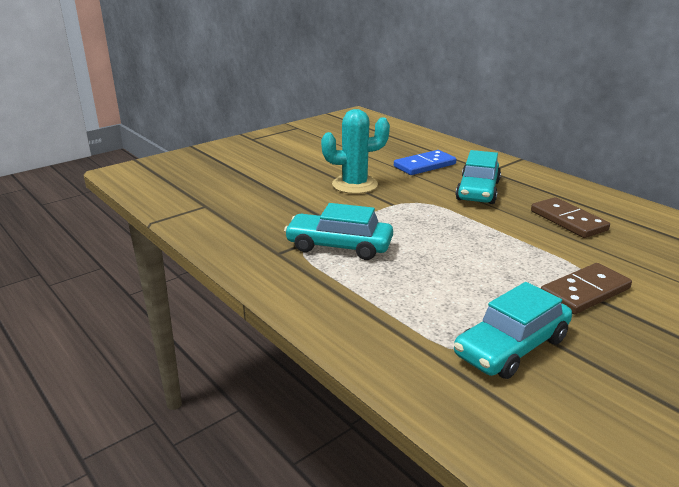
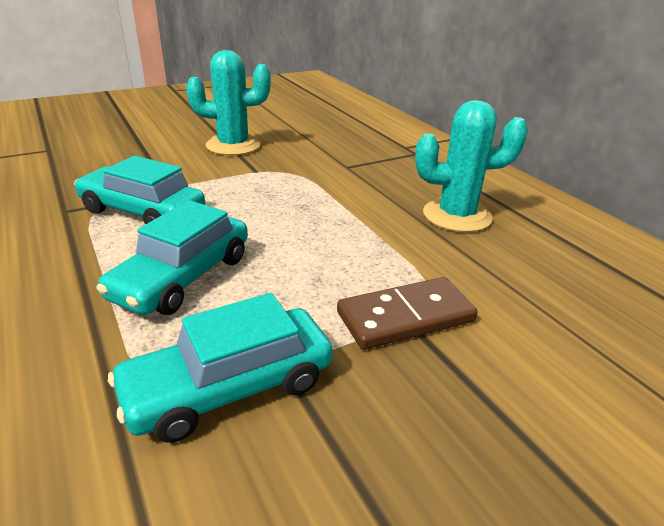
camera: 10 degrees right, 5 degrees up
(424, 165) = (333, 134): blue domino -> none
(478, 191) = (371, 167): turquoise car -> turquoise car (182, 277)
(568, 221) = (457, 216): brown domino -> turquoise cactus

